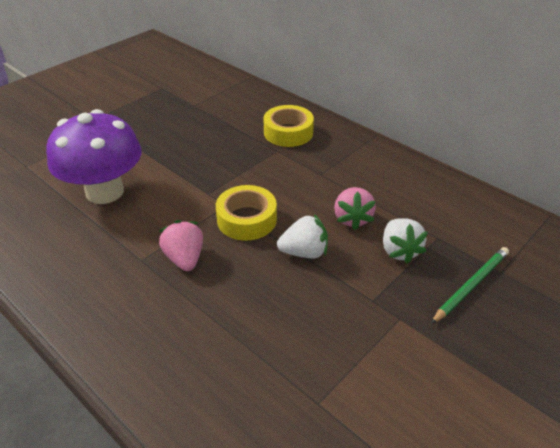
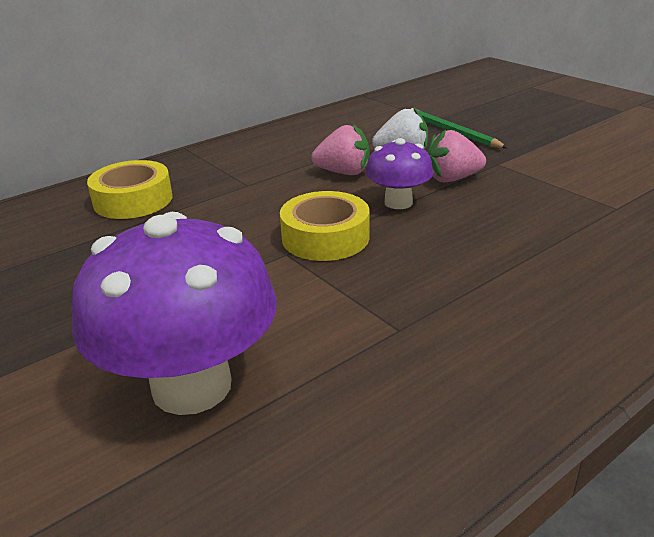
camera: 80 degrees left, 10 degrees down
(185, 258) = (400, 287): pink strawberry -> pink strawberry (452, 179)
(304, 252) = (398, 202): white strawberry -> purple mushroom

